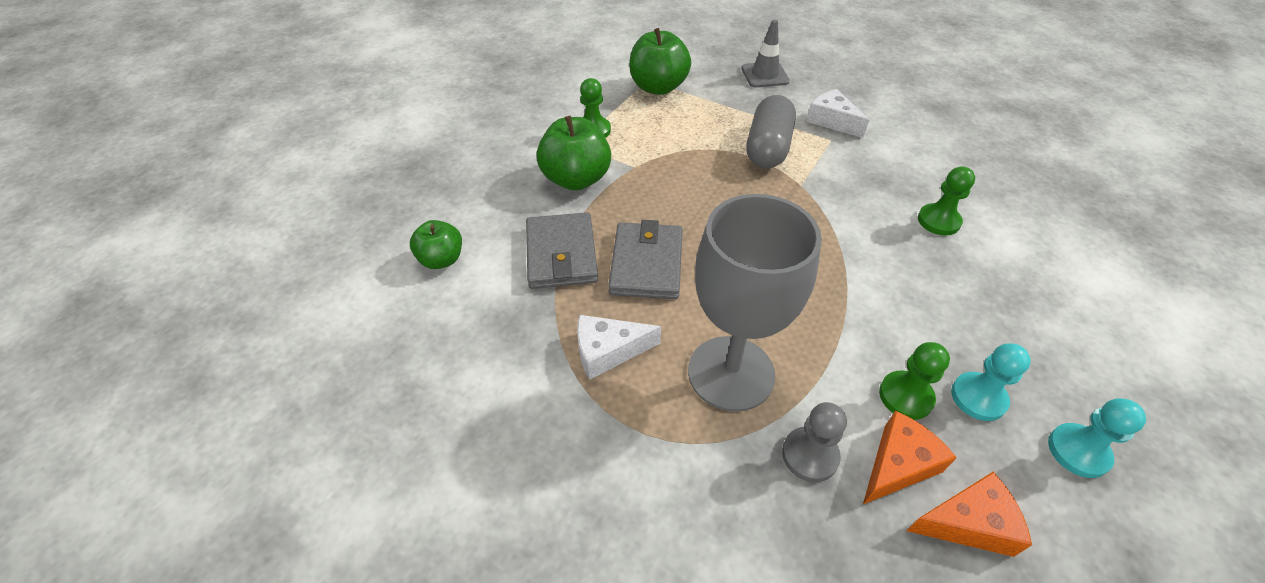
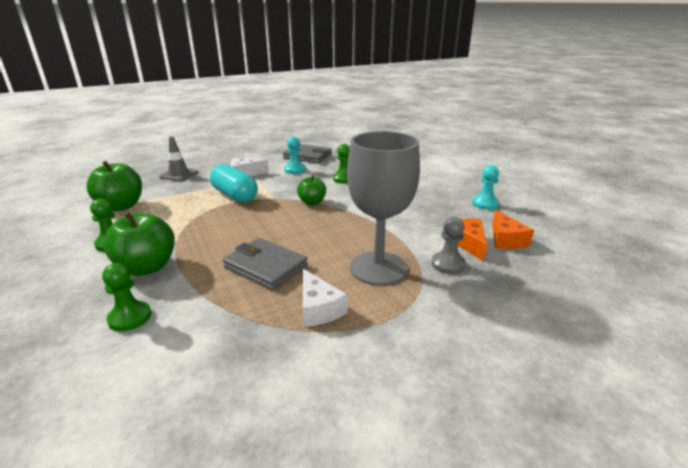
camera: 60 degrees left, 20 degrees down
(442, 260) = (119, 372): green apple -> green apple (312, 202)
(561, 254) = (209, 299): grey wallet -> grey wallet (307, 156)
(608, 351) = (318, 308): white cheese -> white cheese turned 45 degrees counterclockwise
(768, 148) = (235, 195): grey capsule -> turquoise capsule
(905, 396) = (433, 226): green pawn -> green pawn (130, 317)
(968, 523) = (505, 239): orange cheese -> orange cheese turned 150 degrees clockwise
(978, 397) = (446, 211): turquoise pawn -> turquoise pawn (295, 170)

